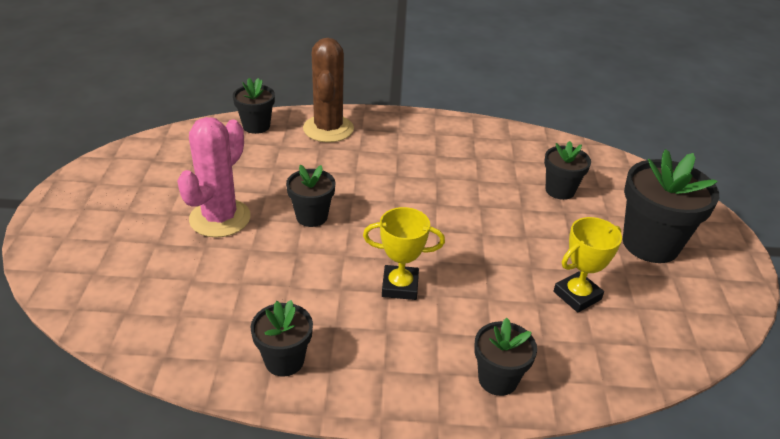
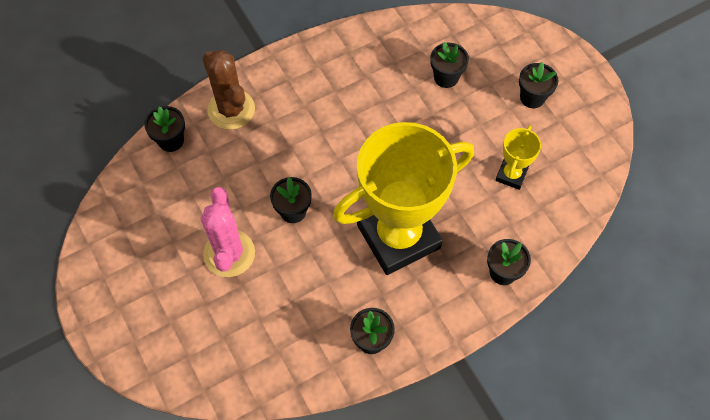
camera: 30 degrees left, 25 degrees up
(400, 286) = (398, 237): yellow trophy -> yellow trophy, size x2.34
(650, 244) = (532, 97): black flower pot -> black flower pot, size x0.57

